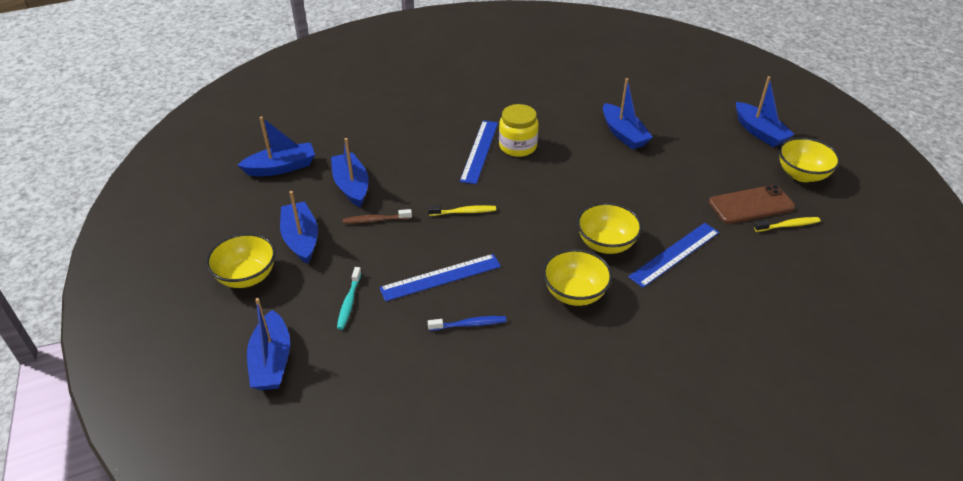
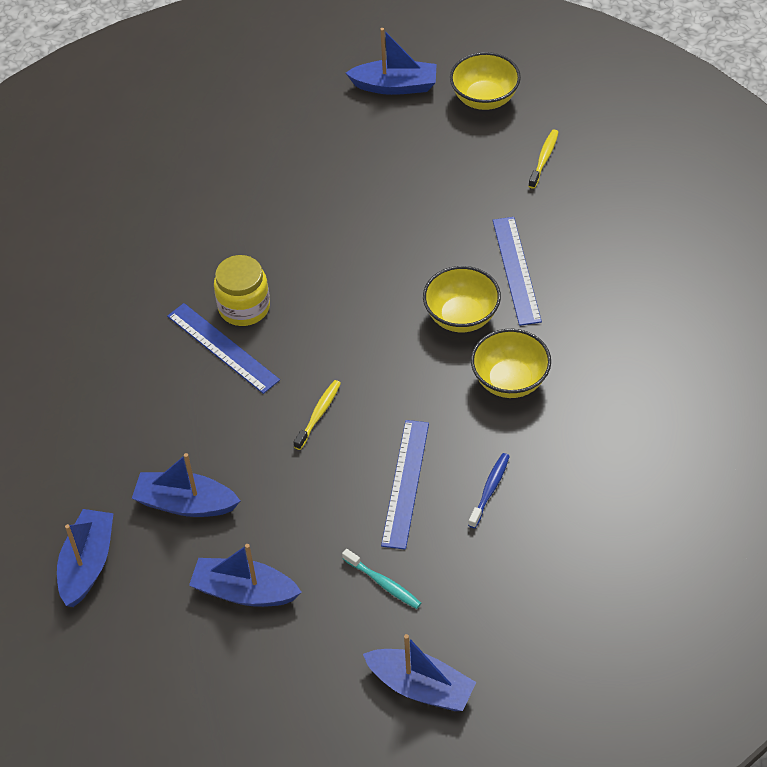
camera: 55 degrees left, 10 degrees up
(247, 277) = (270, 669): yellow bowl -> none
(375, 220) = (267, 504): brown toothbrush -> none
(623, 134) = (302, 200): blue boat -> none
(751, 205) = (495, 167): brown phone -> none

